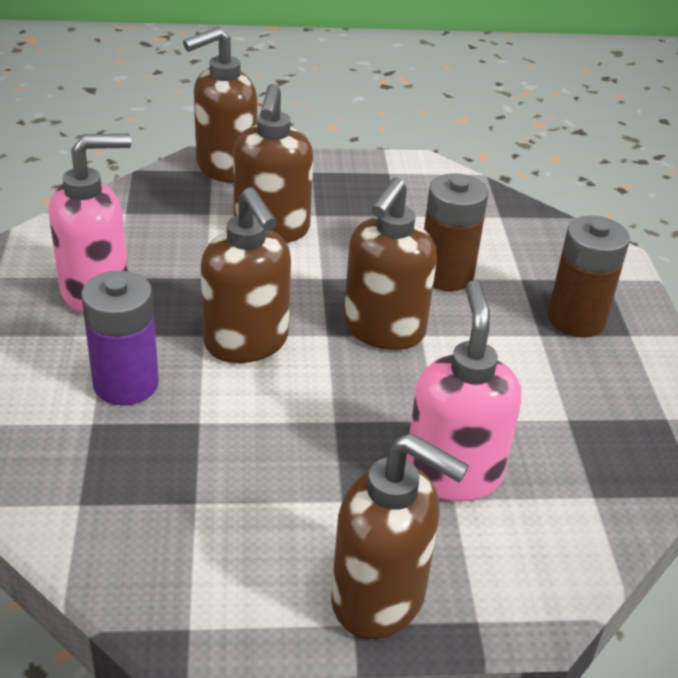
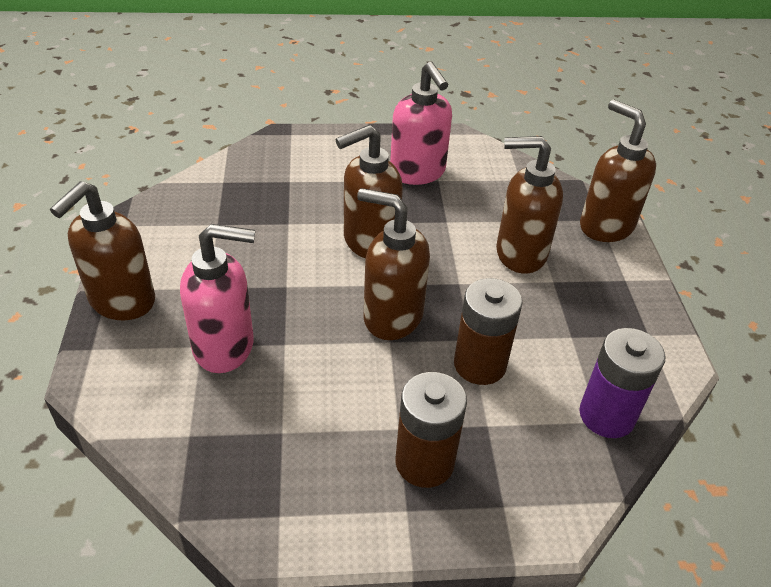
camera: 90 degrees right, 5 degrees up
(126, 384) = (324, 191): purple battery -> purple battery (606, 415)

